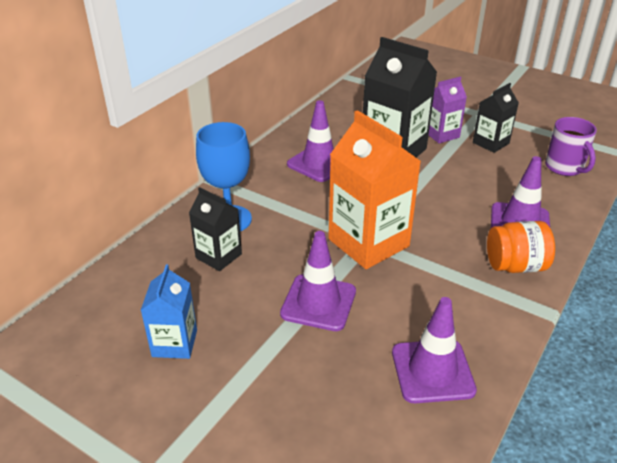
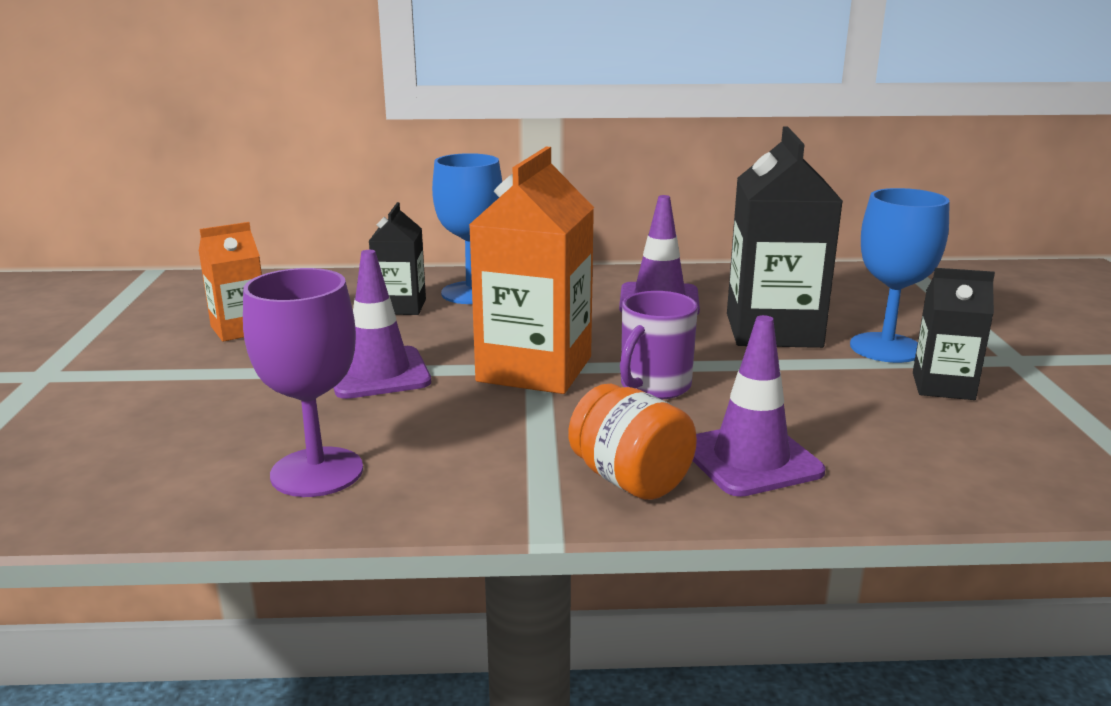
camera: 55 degrees right, 15 degrees down
(174, 343) = (239, 329): blue carton -> orange carton
(432, 371) = (317, 472): purple traffic cone -> purple goblet
(441, 134) = (886, 348): purple carton -> blue goblet
(565, 167) = (1005, 464): purple mug -> purple mug (654, 386)

